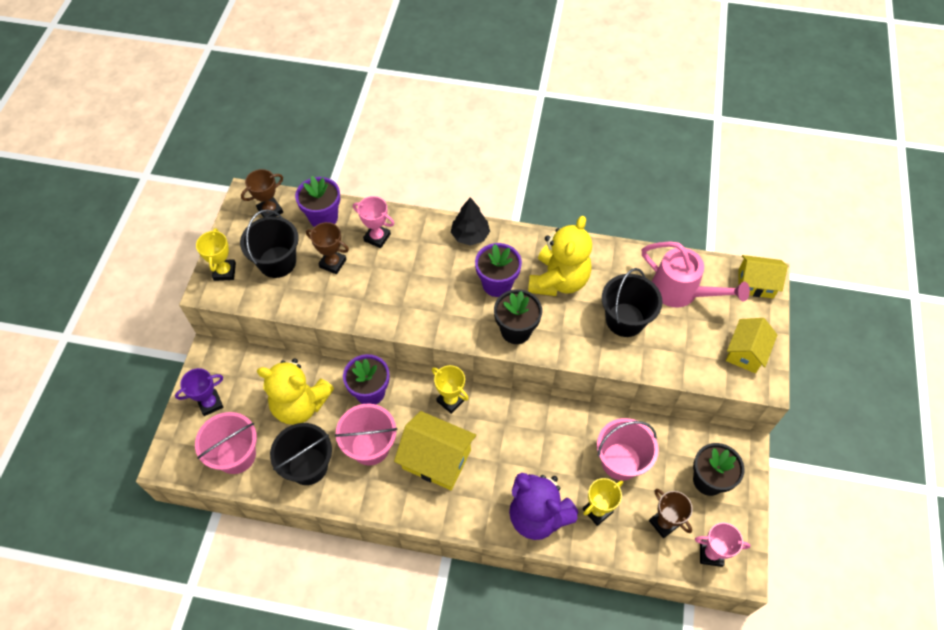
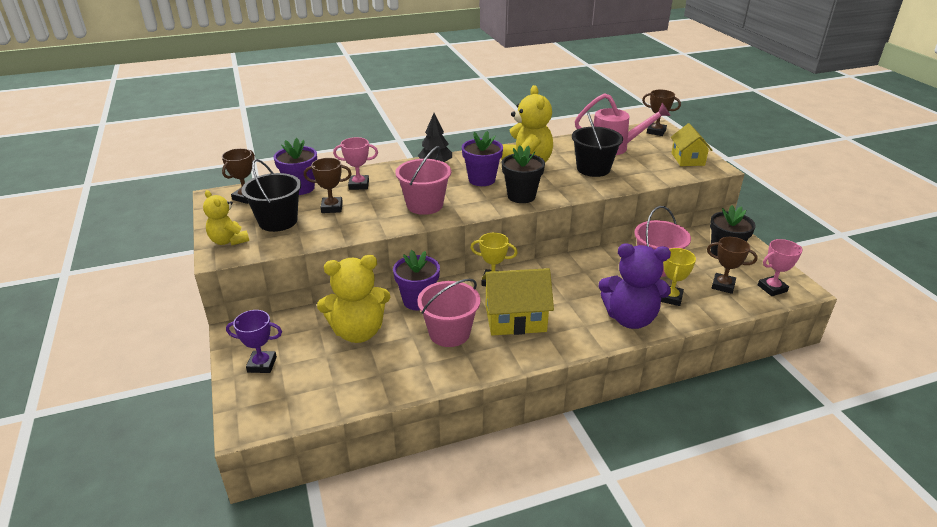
camera: 30 degrees left, 25 degrees down
(210, 403) = (262, 364): purple trophy -> purple trophy turned 60 degrees clockwise
(224, 272) = (228, 241): yellow trophy -> yellow teddy bear
(236, 455) = (319, 389): pink bucket -> pink bucket (424, 205)
(308, 466) = (401, 368): black bucket -> none
(755, 284) = (656, 131): yellow house -> brown trophy

